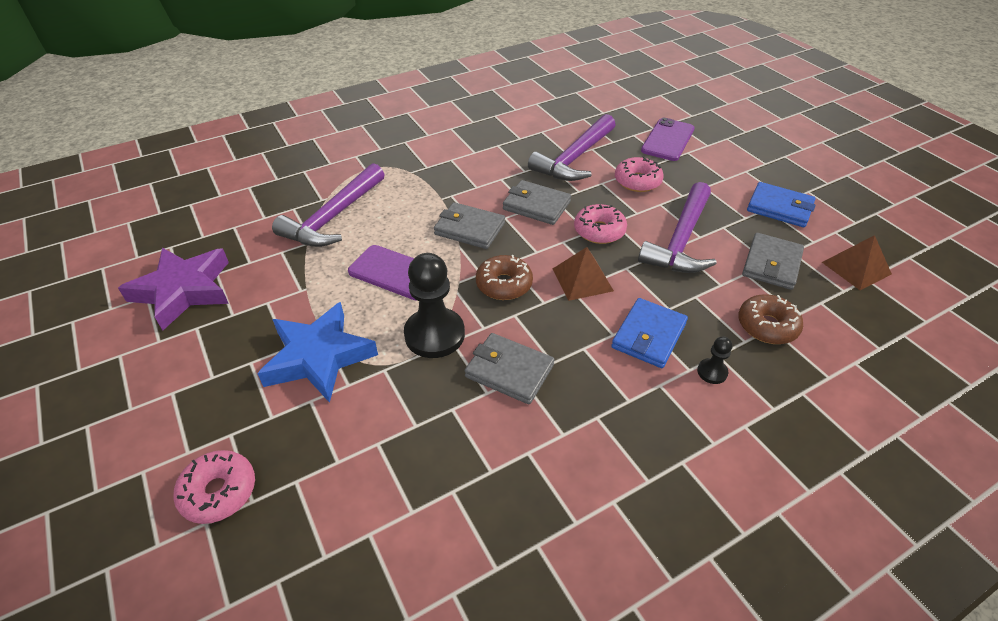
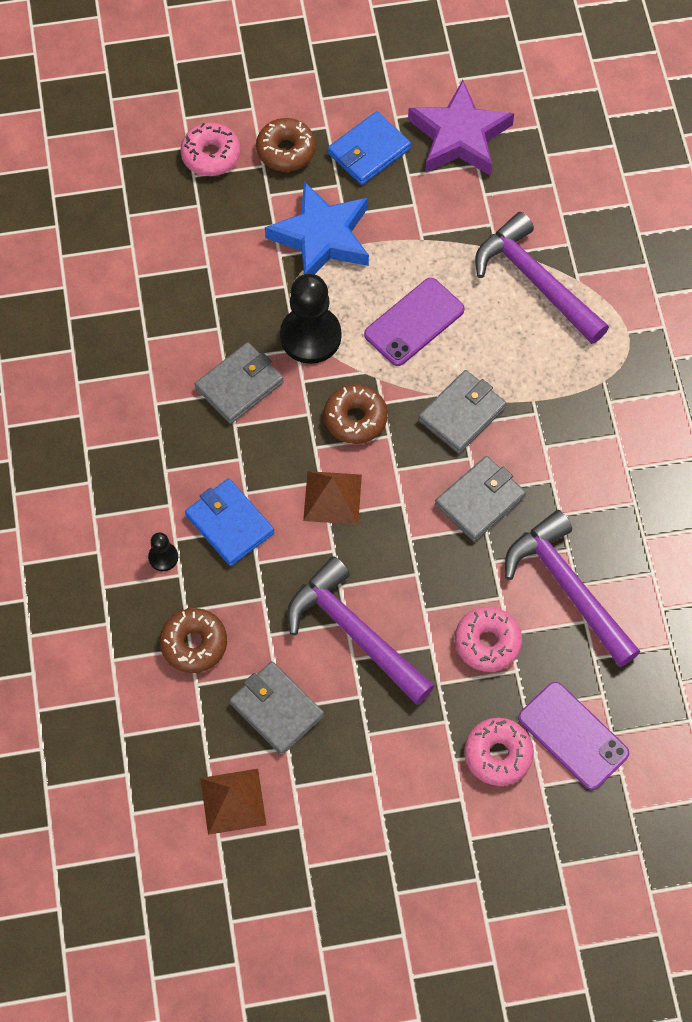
camera: 110 degrees right, 20 degrees up
(207, 419) = (286, 150): none -> brown donut
(599, 231) = (405, 550): pink donut -> pink donut (498, 754)
(779, 208) = (369, 789): blue wallet -> blue wallet (369, 151)

